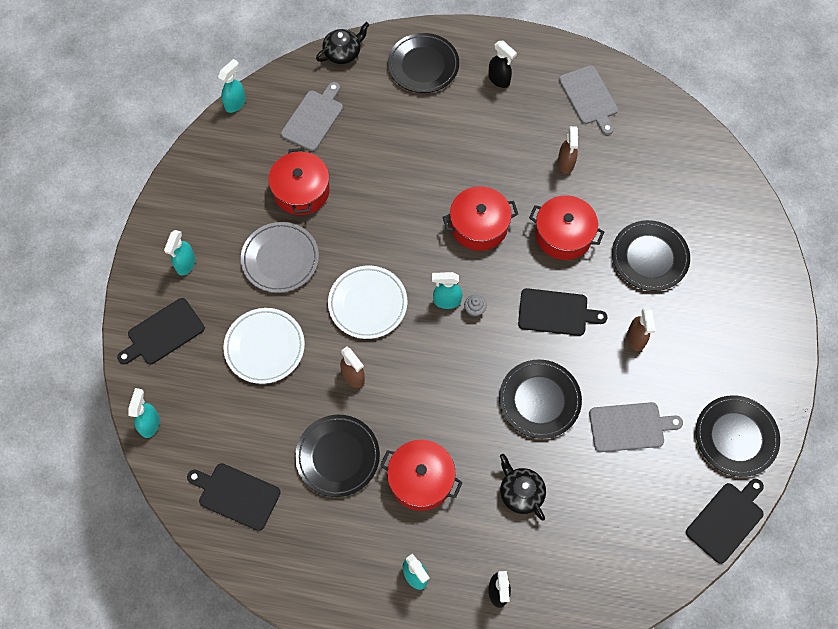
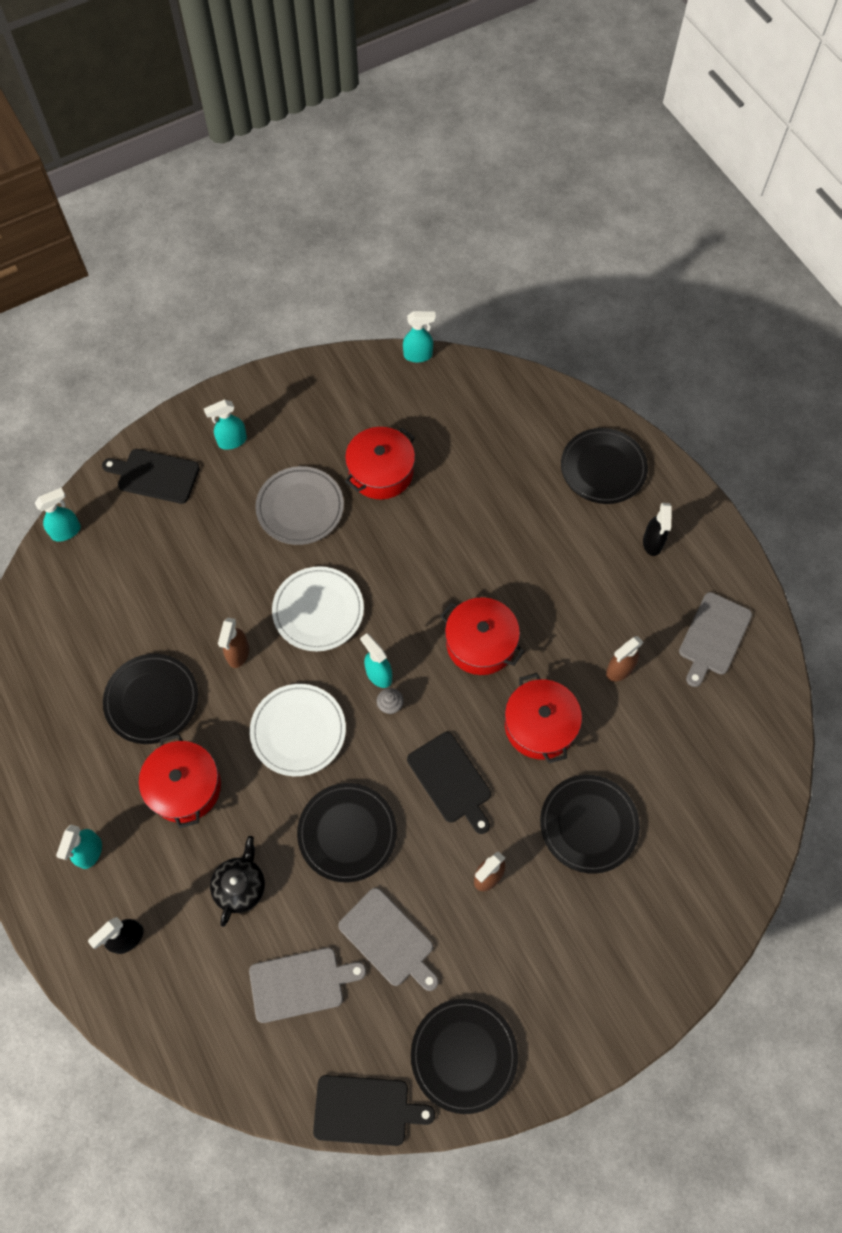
camera: 50 degrees right, 0 degrees up
(236, 495) = (54, 647): black cutting board -> none
(264, 347) = (207, 561): white plate -> white plate (298, 731)
(314, 118) = (461, 425): grey cutting board -> grey cutting board (300, 984)
(343, 53) = (551, 395): black teapot -> none

